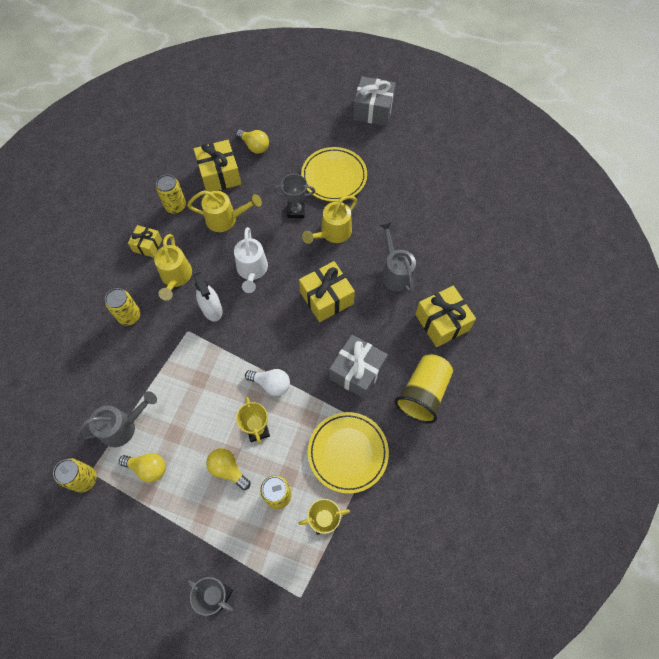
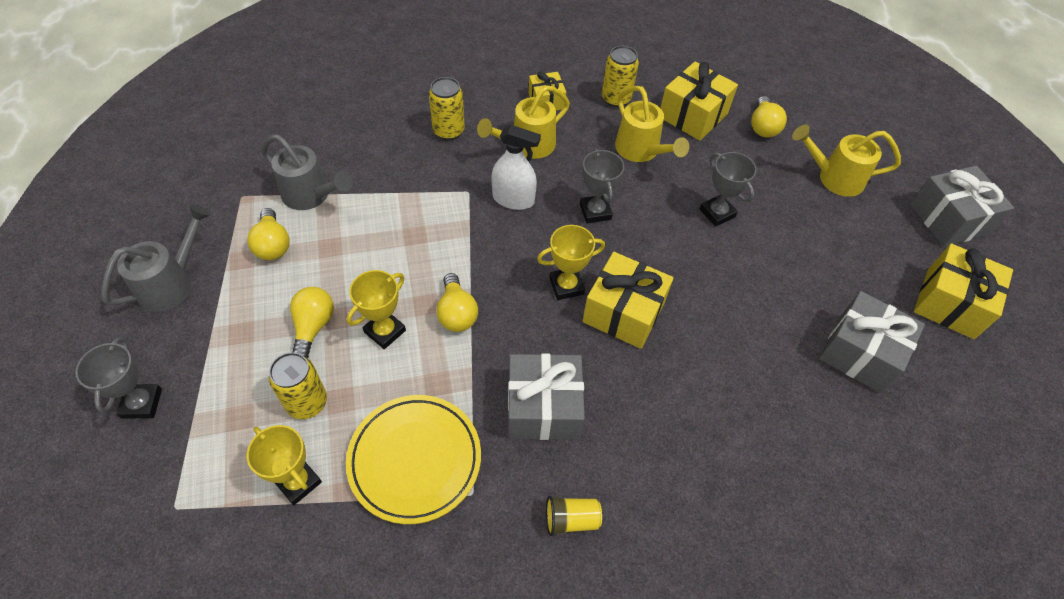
camera: 55 degrees right, 10 degrees down
(84, 479) = (230, 195): yellow can -> none
(212, 309) = (513, 199): white spray bottle -> white spray bottle turned 105 degrees counterclockwise
(252, 271) = (595, 212): white watering can -> grey trophy
(271, 384) = (456, 313): white light bulb -> yellow light bulb
(291, 316) = (566, 286): none -> yellow trophy
(332, 233) = (722, 269): yellow watering can -> yellow watering can (834, 178)
(334, 177) = (805, 228): yellow plate -> none
(395, 272) = (732, 377): grey watering can -> grey watering can (172, 283)
(418, 207) = (860, 353): none -> grey gift
(423, 393) = (571, 519): yellow cup -> yellow cup, size x0.49
(442, 322) = (706, 486): yellow gift -> yellow gift (950, 303)

